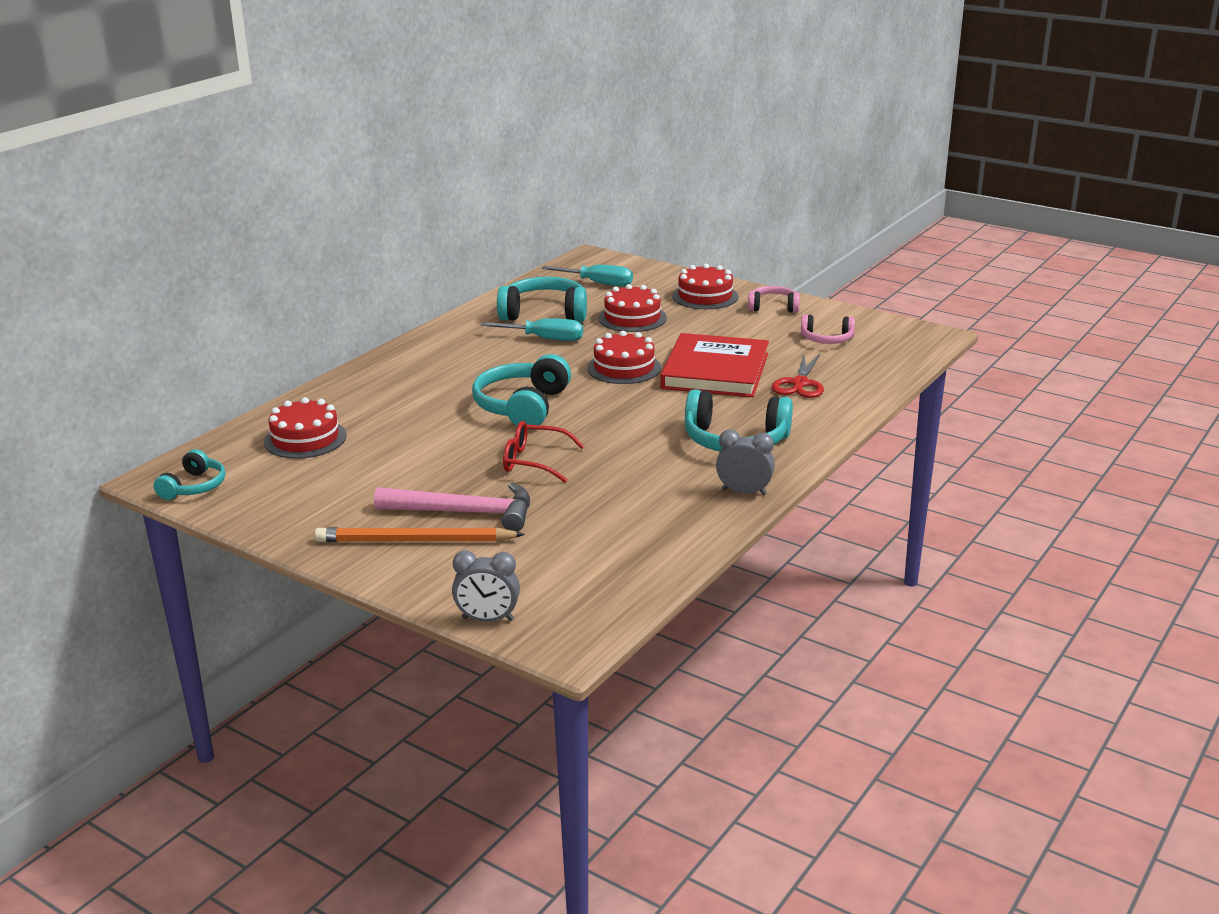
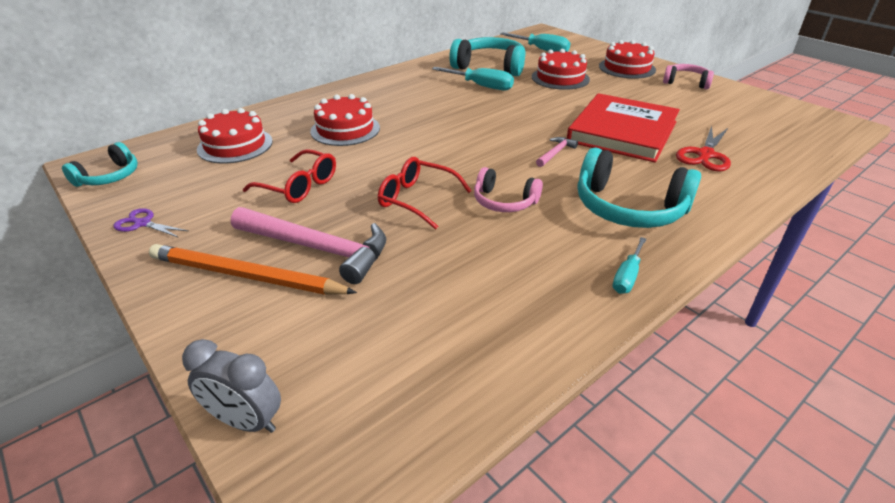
camera: 15 degrees right, 10 degrees up
(275, 519) = (142, 223): none -> purple scissors
(408, 466) = (299, 186): none -> red glasses
(523, 406) = (434, 142): turquoise headphones -> none
(624, 368) = (538, 118): red cake -> red cake (345, 129)
(653, 401) = (555, 153): none -> pink hammer
(744, 492) = (627, 276): grey clock -> turquoise screwdriver
(826, 339) = (734, 115): pink headphones -> pink headphones (504, 201)

